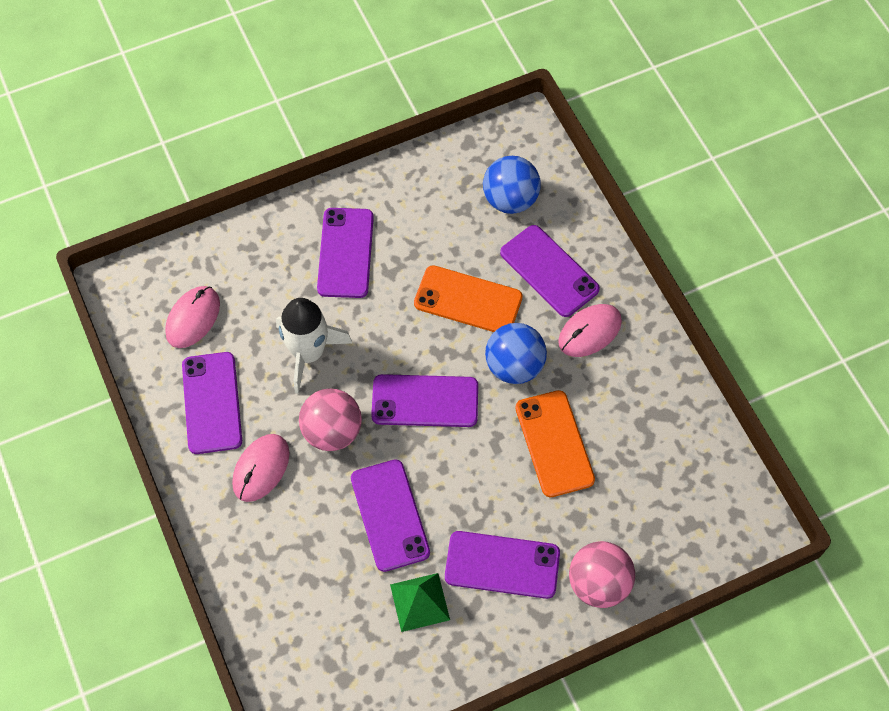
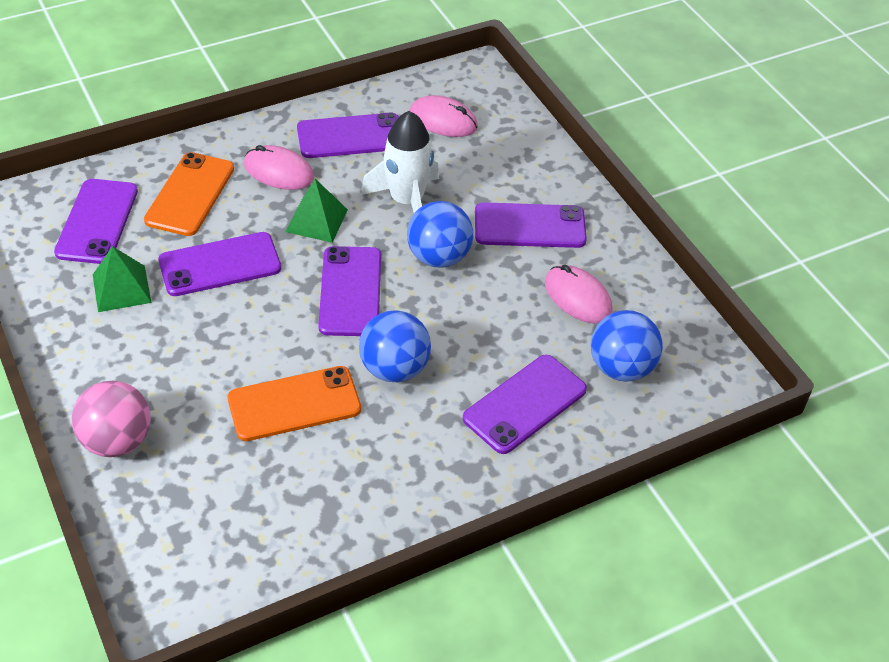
camera: 85 degrees right, 15 degrees down
(332, 431) = (317, 220): pink ball -> green pyramid
(383, 328) = (438, 257): none -> blue ball
(468, 300) = (478, 328): orange phone -> orange phone (190, 194)
(502, 565) = (152, 355): purple phone -> purple phone (97, 221)
(589, 332) = (443, 442): pink mouse -> pink mouse (578, 297)

